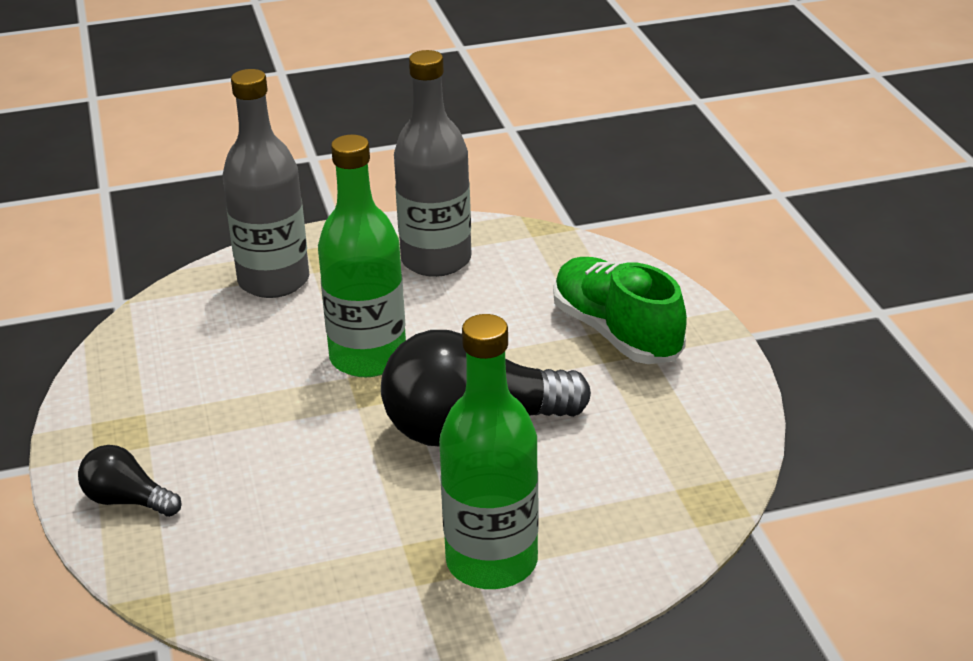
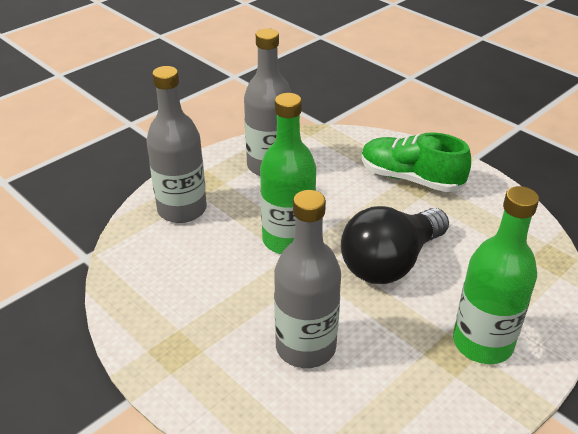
camera: 30 degrees left, 5 degrees up
(127, 501) = (225, 397): black light bulb -> none
(267, 484) = (305, 347): none -> grey bottle

